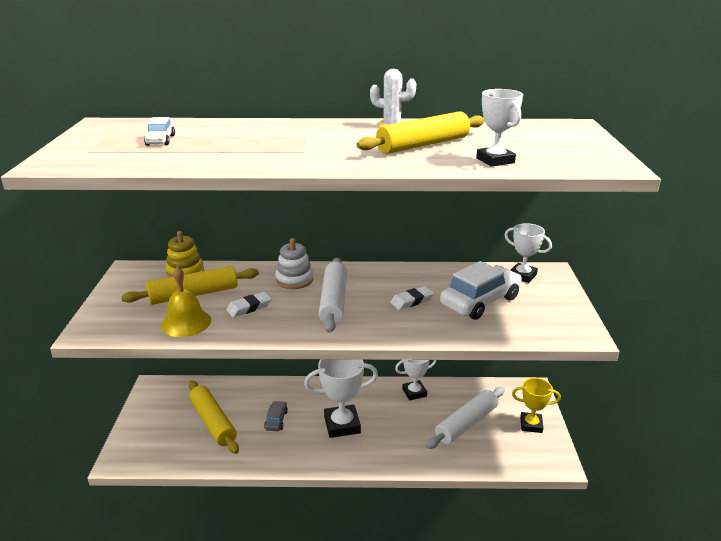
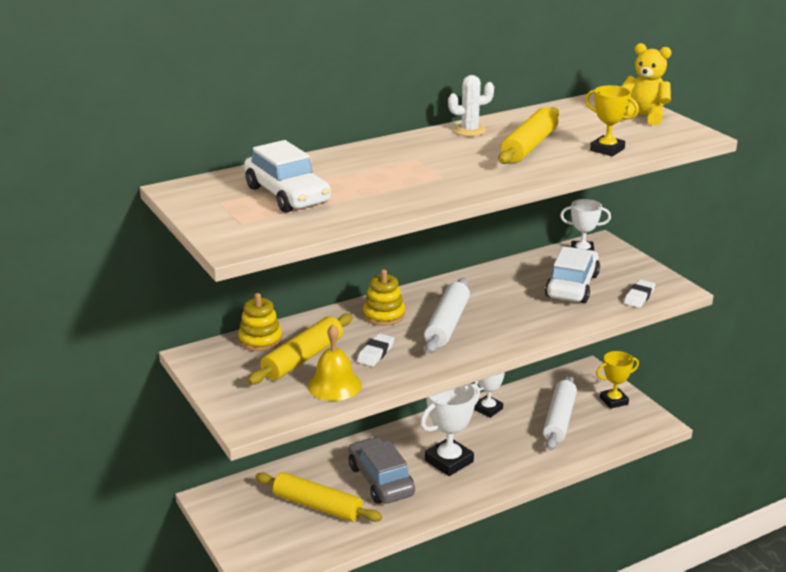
camera: 30 degrees left, 0 degrees up
(160, 140) = (287, 195): white car -> white car, size x2.05
(276, 420) = (380, 480): grey car -> grey car, size x2.05
(294, 280) = (384, 315): white stacking toy -> yellow stacking toy
(333, 301) = (447, 324): white rolling pin -> white rolling pin turned 45 degrees clockwise
(412, 301) = (515, 302): white eraser -> white eraser (639, 297)
(495, 160) = (607, 150): white trophy -> yellow trophy
(579, 142) = (643, 117): none -> yellow teddy bear

